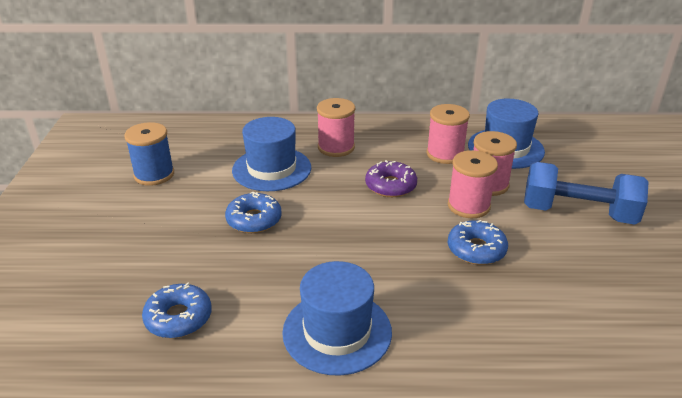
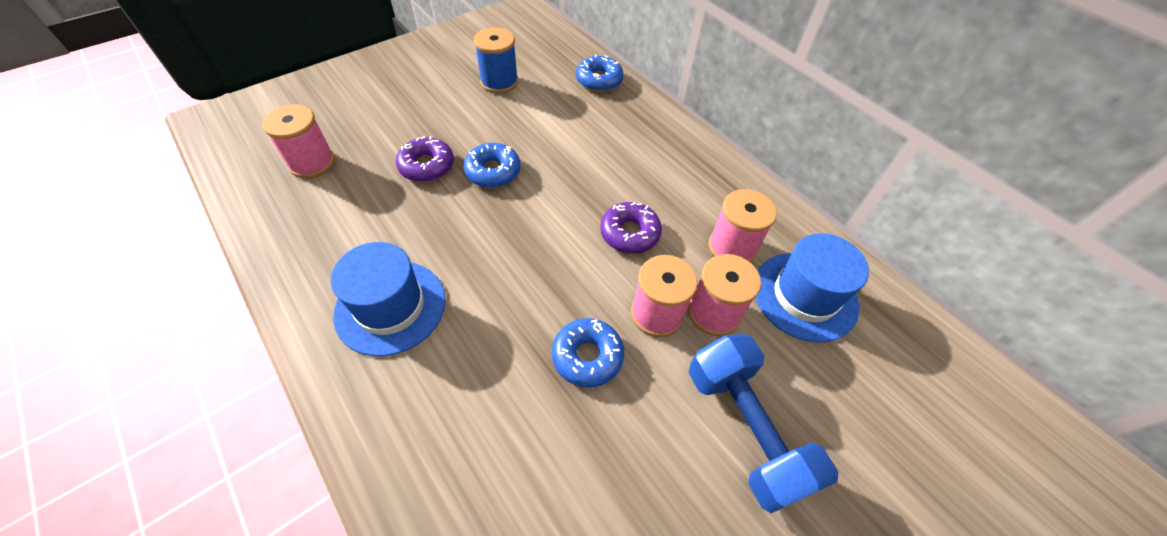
camera: 50 degrees right, 20 degrees up
(178, 318) = (344, 201): blue donut -> blue donut (599, 80)
(200, 252) = (427, 166): none -> purple donut
(271, 169) = (573, 140): blue hat -> none
(336, 147) = (651, 161): pink spool -> pink spool (312, 163)

